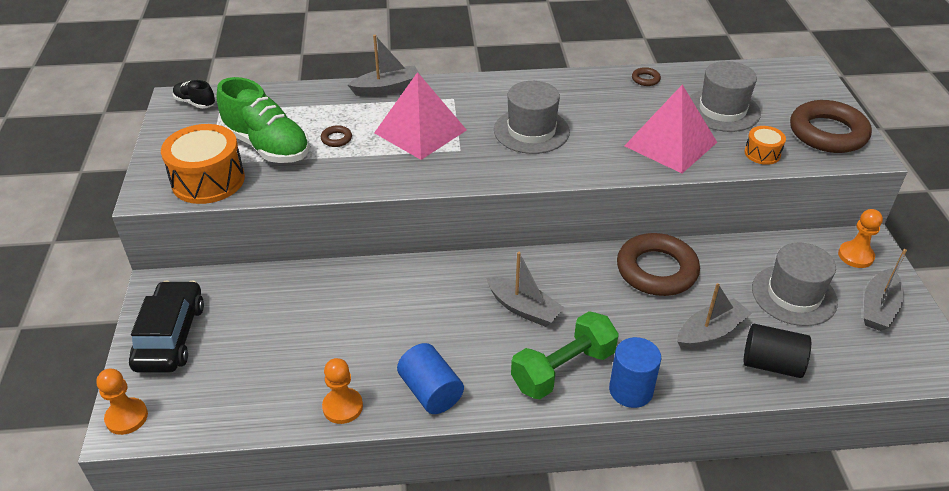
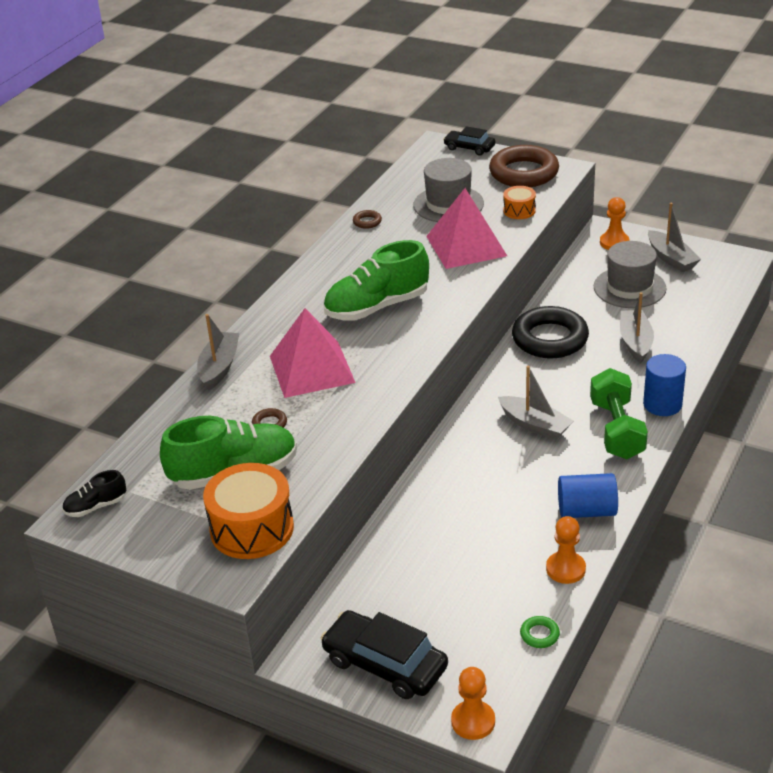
camera: 55 degrees left, 5 degrees down
(249, 421) = (539, 635): none -> green ring
(524, 309) = (534, 425): grey boat -> grey boat turned 60 degrees clockwise
(531, 131) = (377, 307): grey hat -> green shoe
(656, 270) = (550, 339): brown ring -> black ring
(771, 364) = (686, 329): black cylinder -> none
(826, 87) = (469, 148): none -> black car

